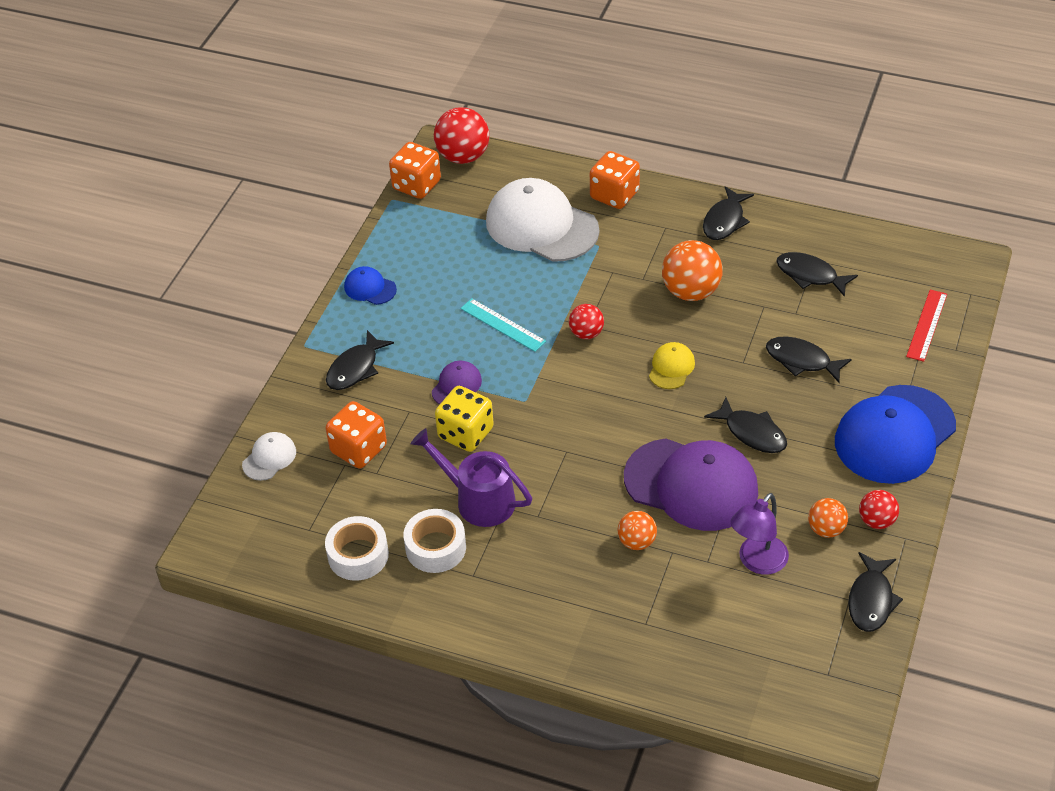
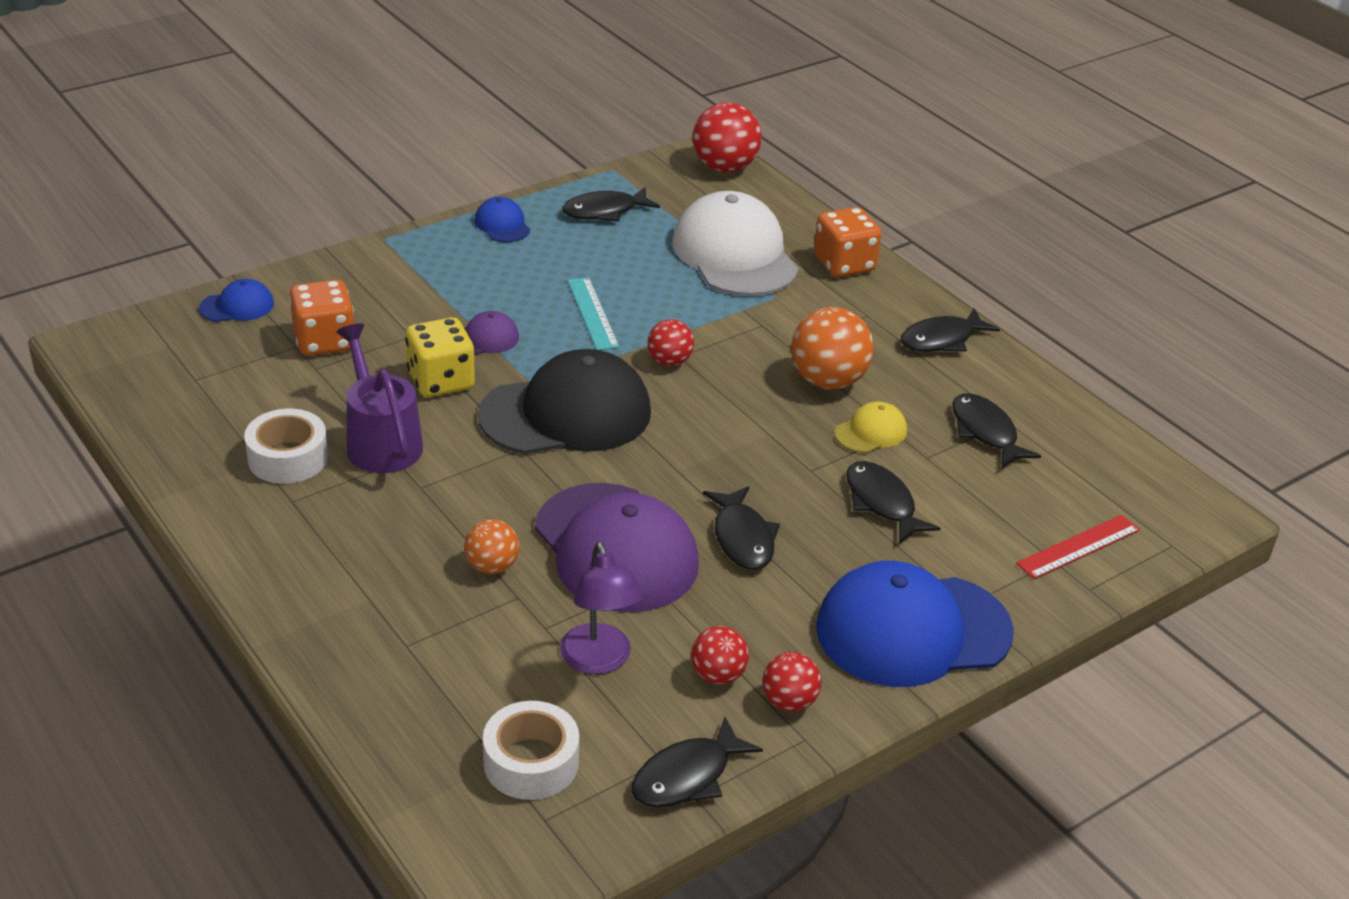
camera: 30 degrees right, 10 degrees down
(269, 458) = (237, 306): white cap -> blue cap
(355, 368) = (406, 278): black fish -> black fish (605, 211)
(358, 555) = (210, 424): white tape -> white tape (531, 762)
(416, 185) = (650, 169): orange dice -> none
(566, 410) = (566, 414): none -> black cap
(671, 367) = (724, 435): yellow cap -> yellow cap (871, 432)
(757, 562) = (599, 661): purple lamp -> purple lamp turned 90 degrees counterclockwise
(826, 529) = (718, 675): orange ball -> red ball

